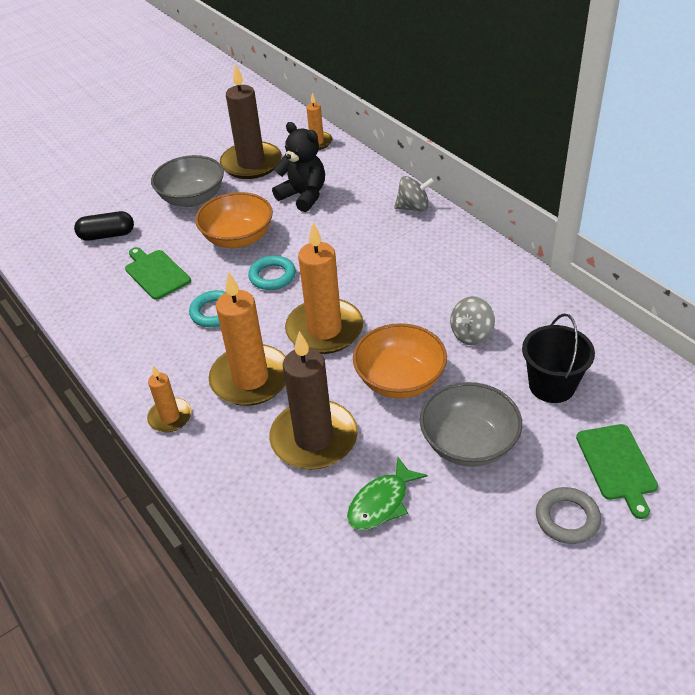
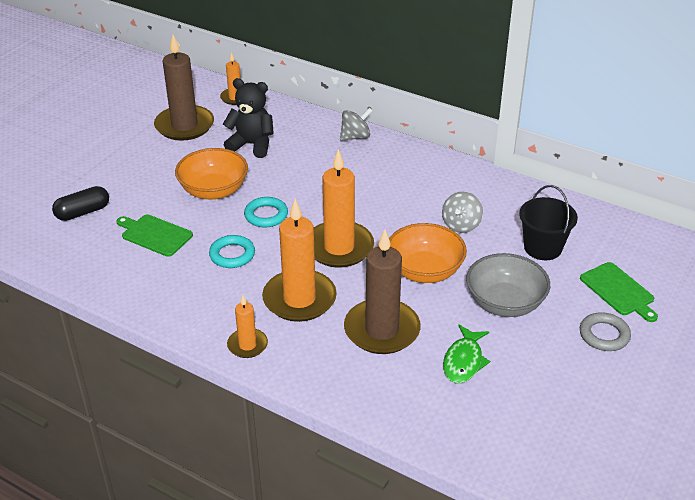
camera: 25 degrees left, 5 degrees down
(192, 198) = (147, 165): grey bowl -> none

